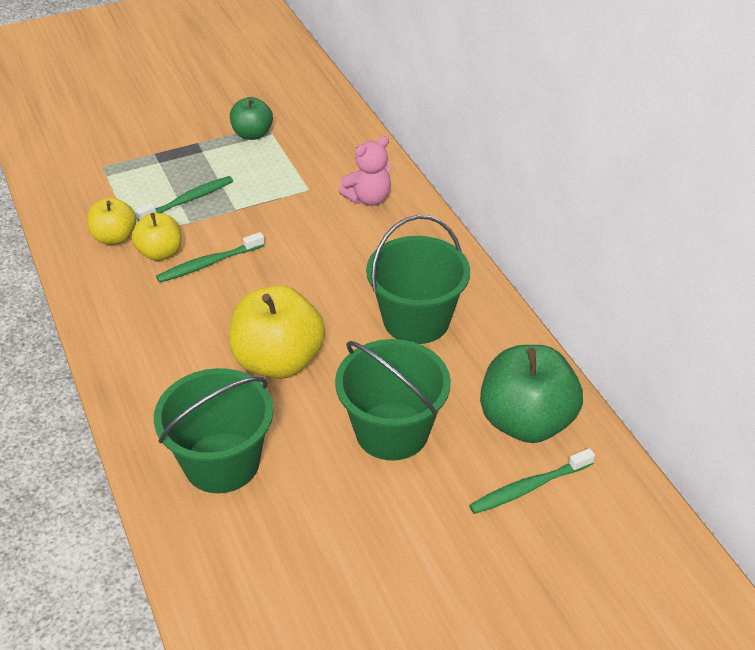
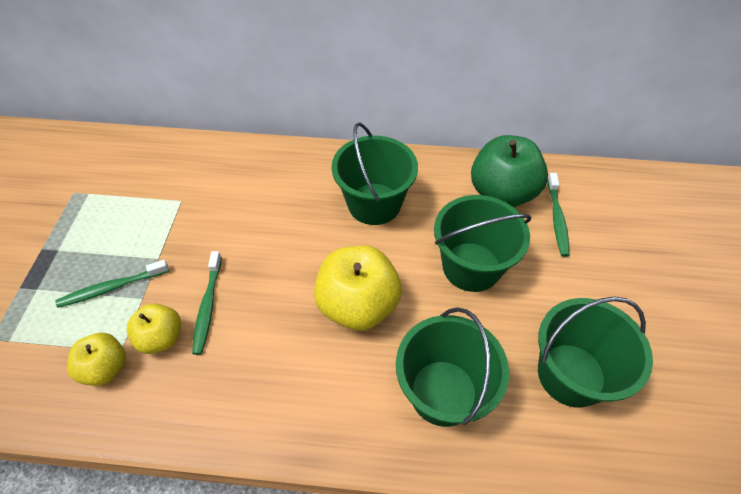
camera: 60 degrees left, 10 degrees up
(188, 200) = (112, 288): green toothbrush -> green toothbrush turned 105 degrees counterclockwise
(252, 134) = (74, 206): green apple -> none
(308, 564) = (571, 374): none -> green bucket
(368, 198) = (226, 171): pink teddy bear -> none

